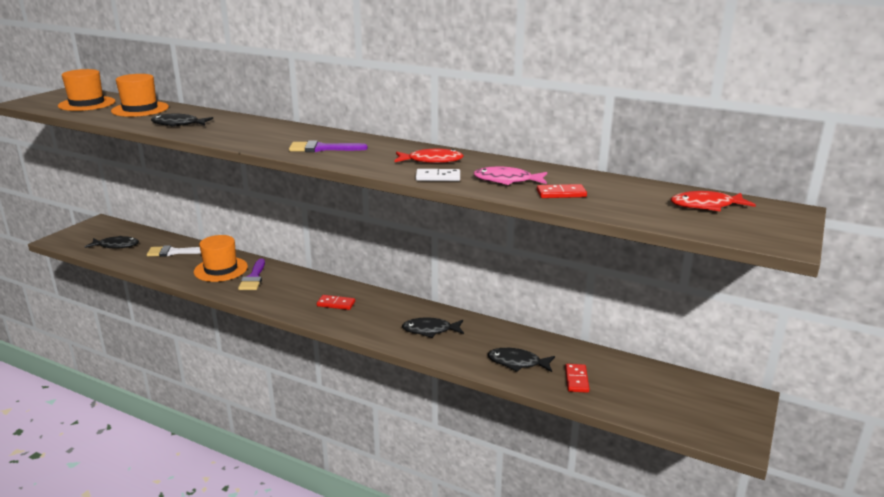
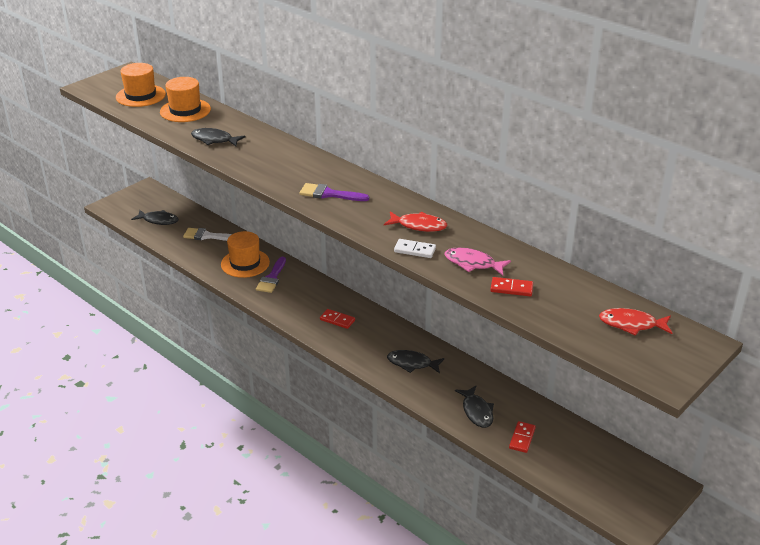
camera: 15 degrees right, 10 degrees up
(517, 363) = (477, 411): black fish -> black fish turned 135 degrees counterclockwise

